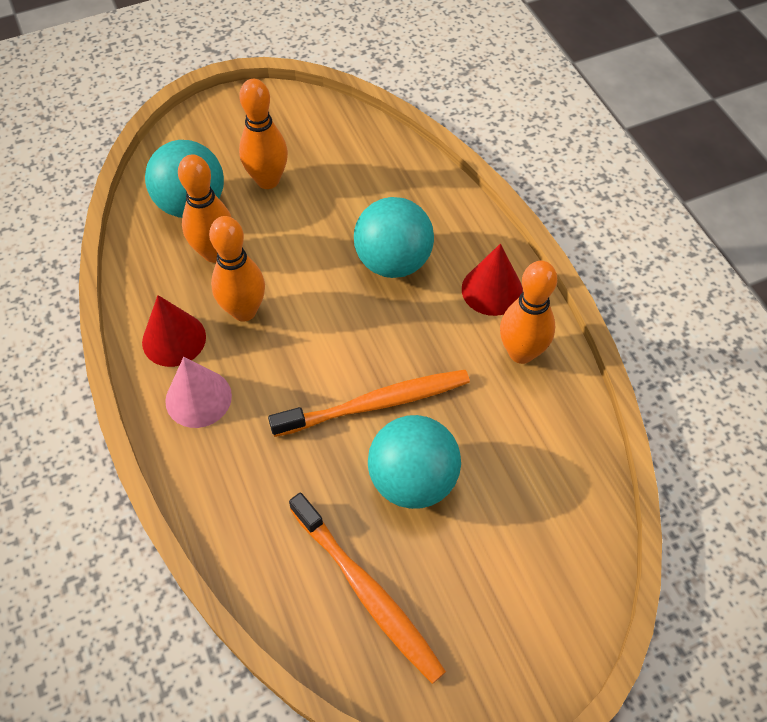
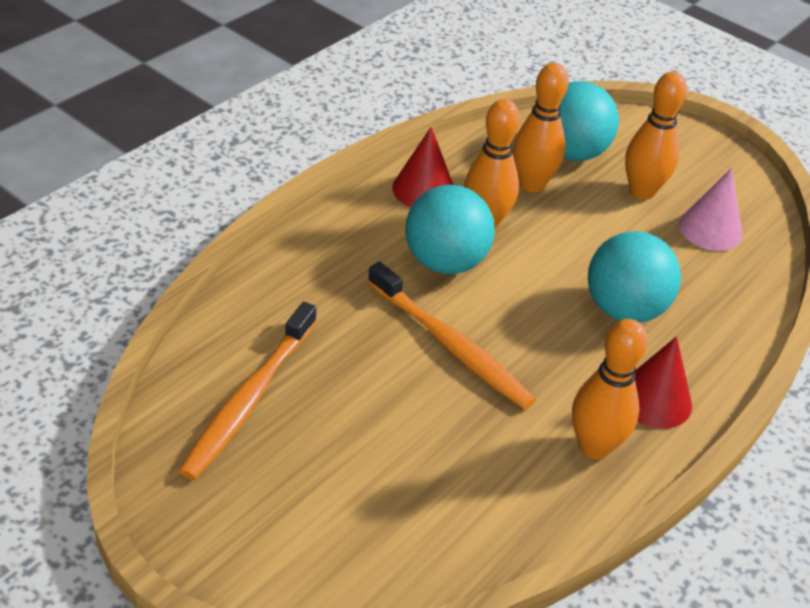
camera: 60 degrees right, 15 degrees down
(198, 398) = (376, 224): pink cone -> pink cone (710, 229)
(413, 480) = (385, 398): turquoise ball -> turquoise ball (445, 262)

